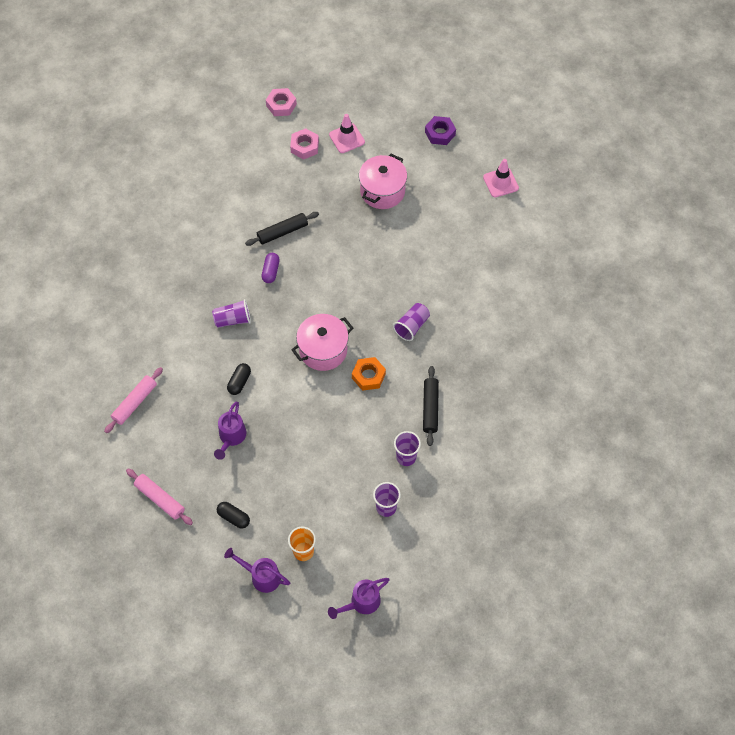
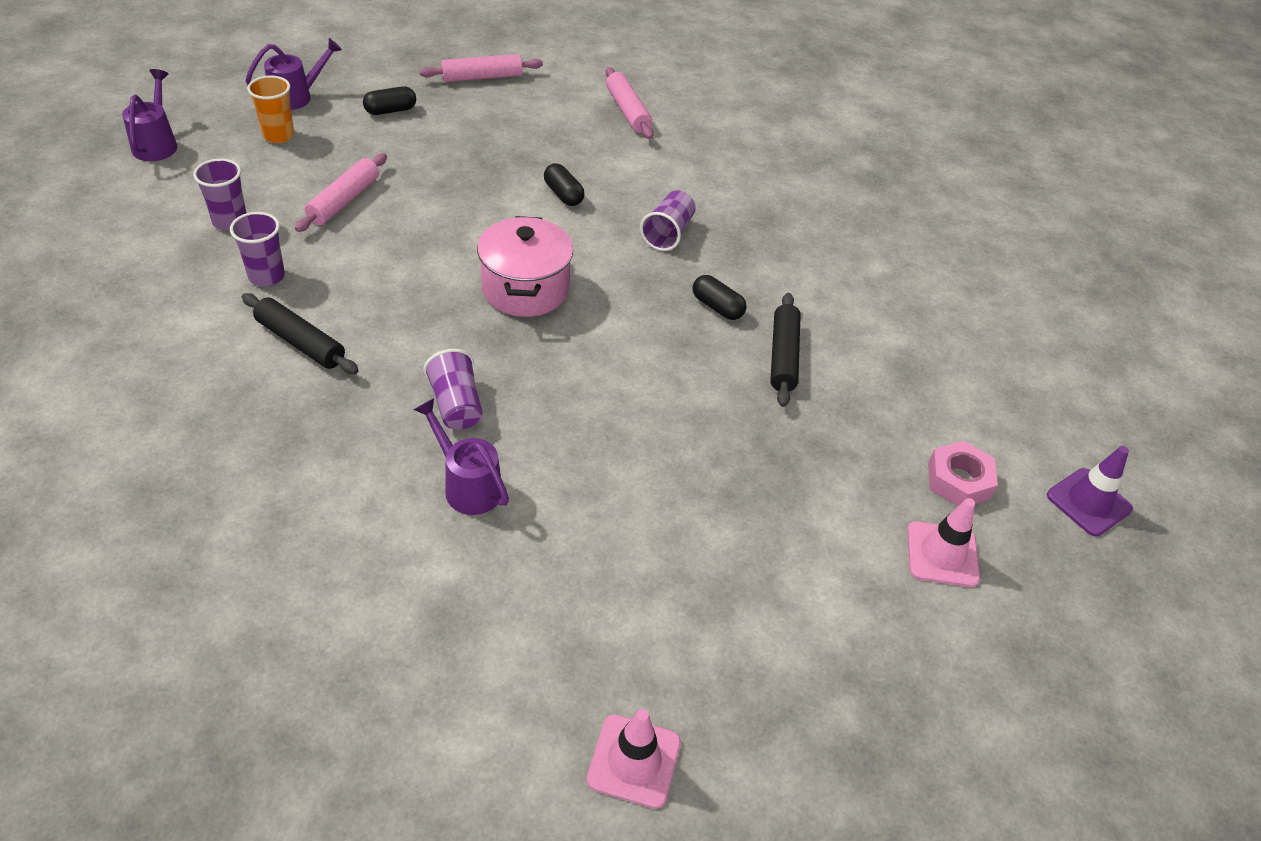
camera: 120 degrees right, 15 degrees down
(231, 437) = (493, 154): purple watering can -> purple watering can (467, 485)
(271, 271) = (717, 307): purple capsule -> black capsule
(281, 105) = (1088, 502): pink nut -> purple traffic cone
(328, 472) = (344, 200): none -> pink rolling pin
(368, 376) = (430, 310): orange nut -> none
(382, 191) = (770, 533): pink pot -> none
(440, 133) = (857, 732): purple nut -> none

